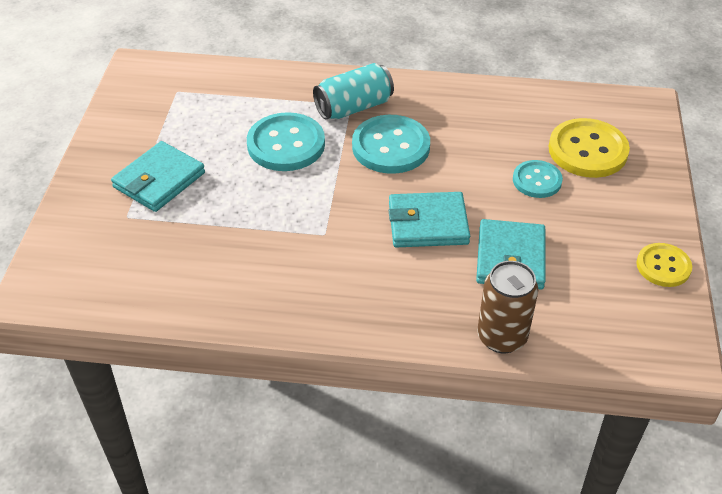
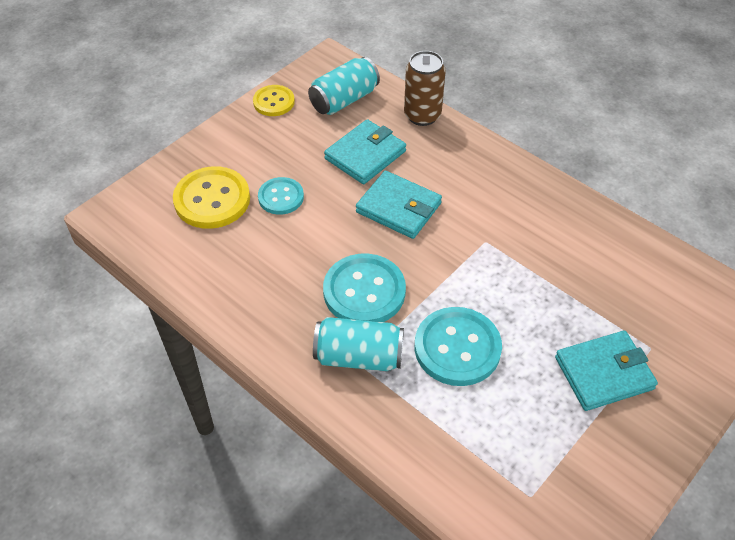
camera: 145 degrees left, 5 degrees up
(600, 309) = (344, 100): none -> turquoise can

